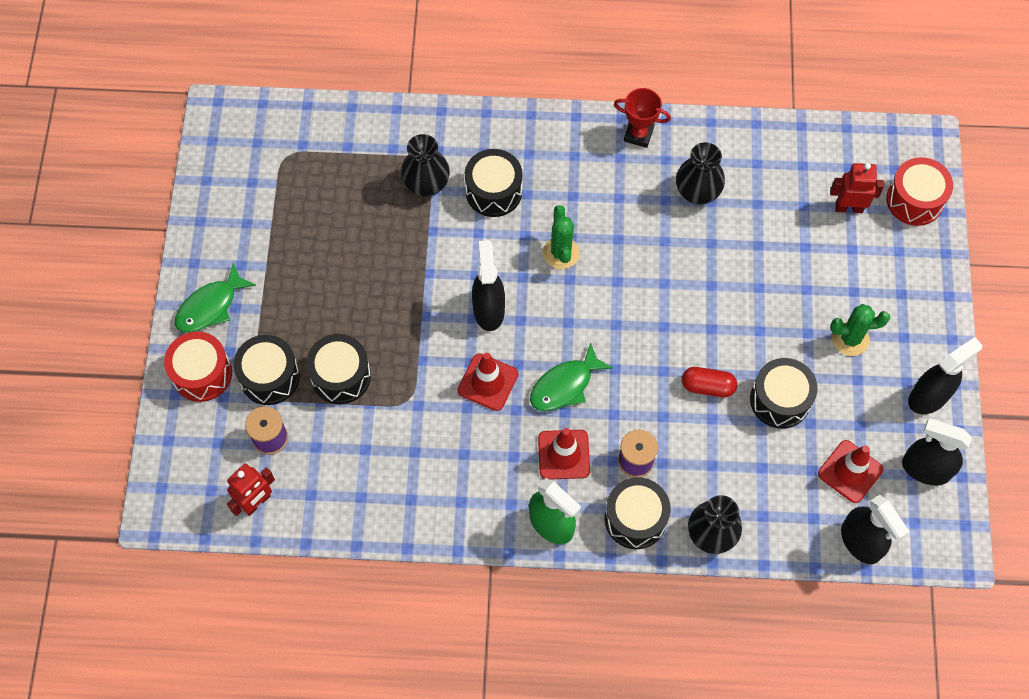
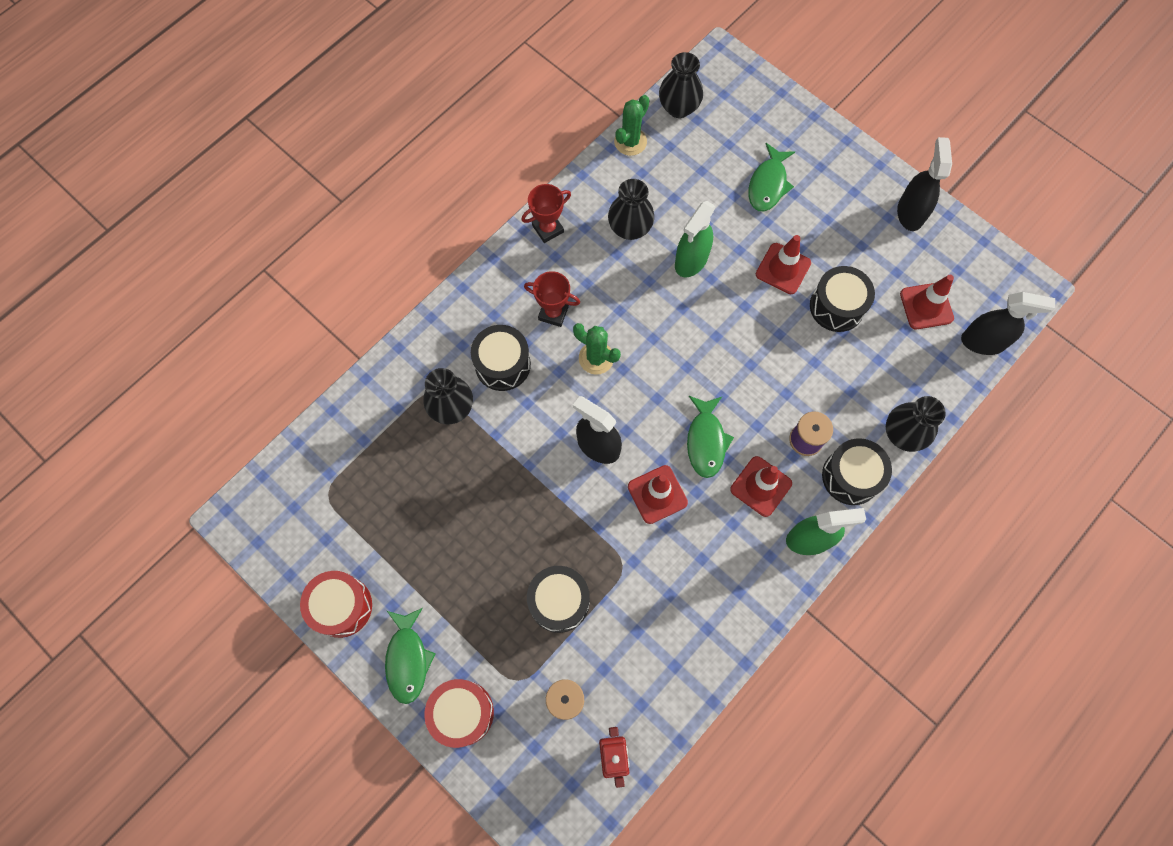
camera: 50 degrees left, 5 degrees up
(269, 377) = (512, 659): black drum -> none
(570, 193) = (553, 313): none -> red trophy
(707, 386) = (788, 345): red capsule -> none
(713, 258) = (691, 261): none -> green spray bottle
(774, 333) = (783, 269): none -> red traffic cone
(842, 265) = (768, 184): none -> green fish
(845, 145) = (678, 108): none -> black vase
(848, 207) = (728, 144): red robot -> none
(850, 339) = (828, 225): green cactus -> green cactus (630, 142)
(914, 200) = (758, 101): red drum -> red drum (341, 606)
(925, 469) = (961, 258): black spray bottle -> none

